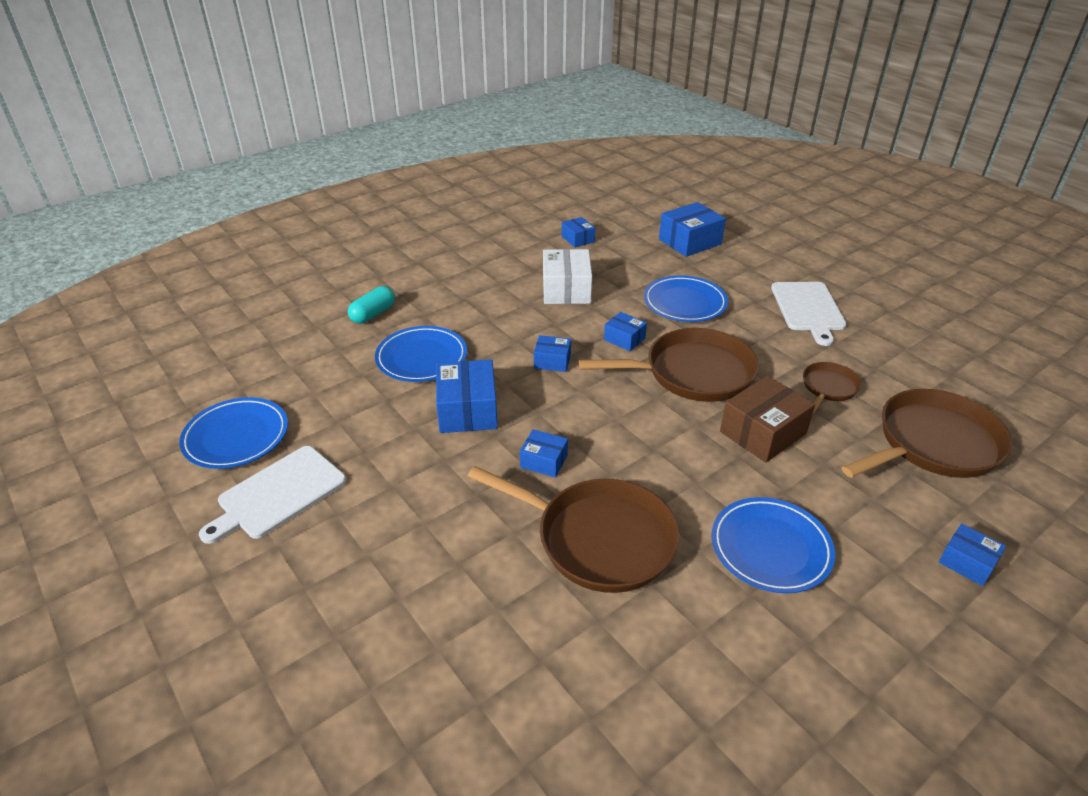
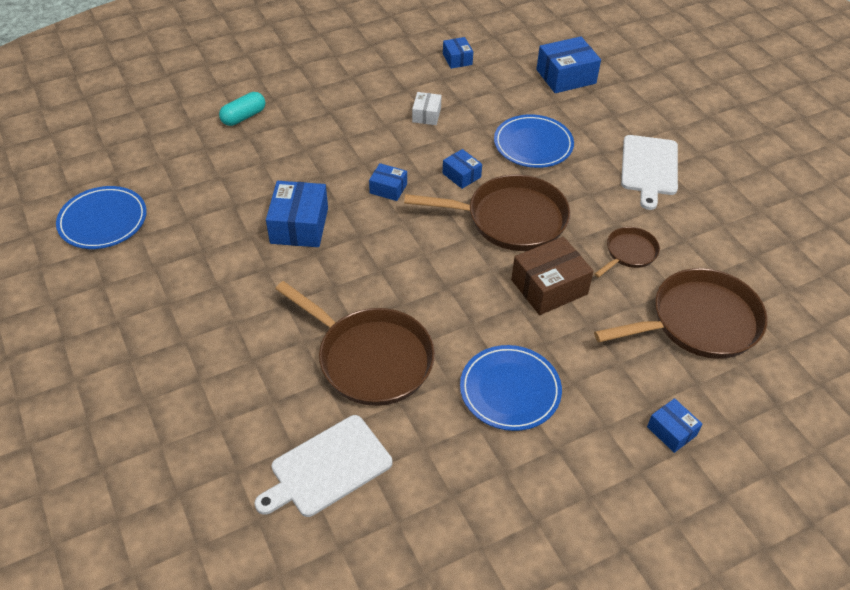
camera: 10 degrees right, 10 degrees up
(278, 494) = (126, 278): white cutting board -> white cutting board (327, 468)
(421, 358) = (274, 168): blue plate -> none
(544, 461) = (349, 283): blue box -> none
(566, 290) = (426, 115): white box -> white box, size x0.56

